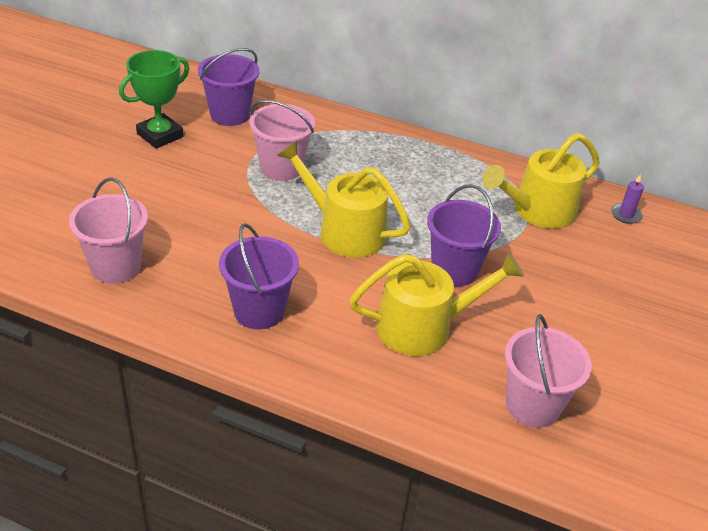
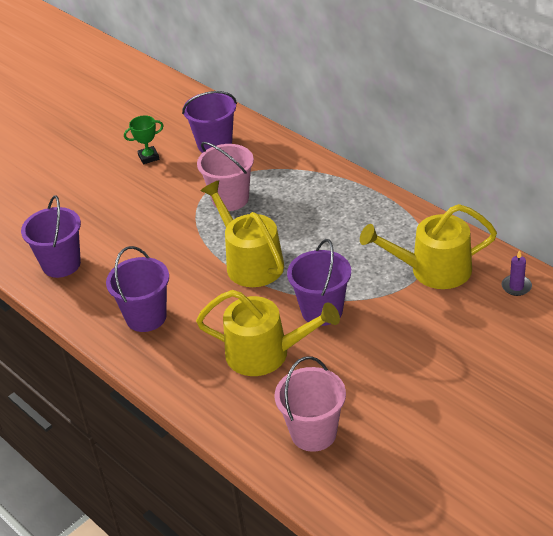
camera: 30 degrees right, 0 degrees up
(116, 266) = (61, 264): pink bucket -> purple bucket
(160, 135) = (148, 157): green trophy -> green trophy, size x0.60

